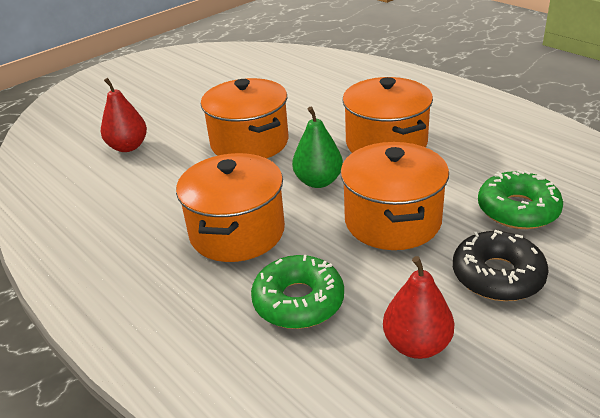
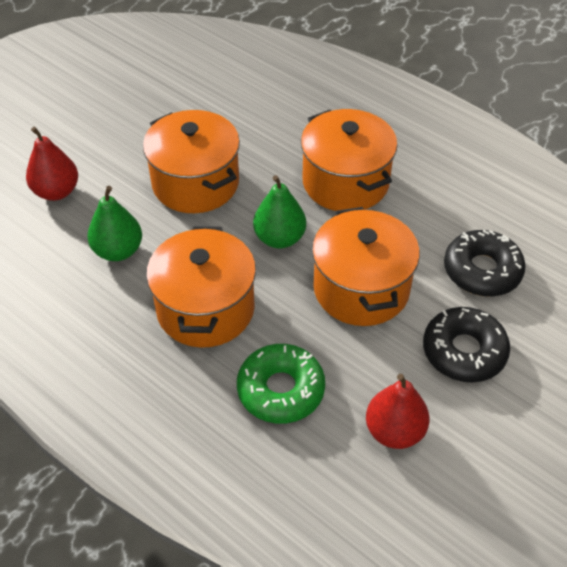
camera: 10 degrees left, 15 degrees up
(168, 187) = (118, 251): none -> green pear
(518, 210) = (482, 271): green donut -> black donut

